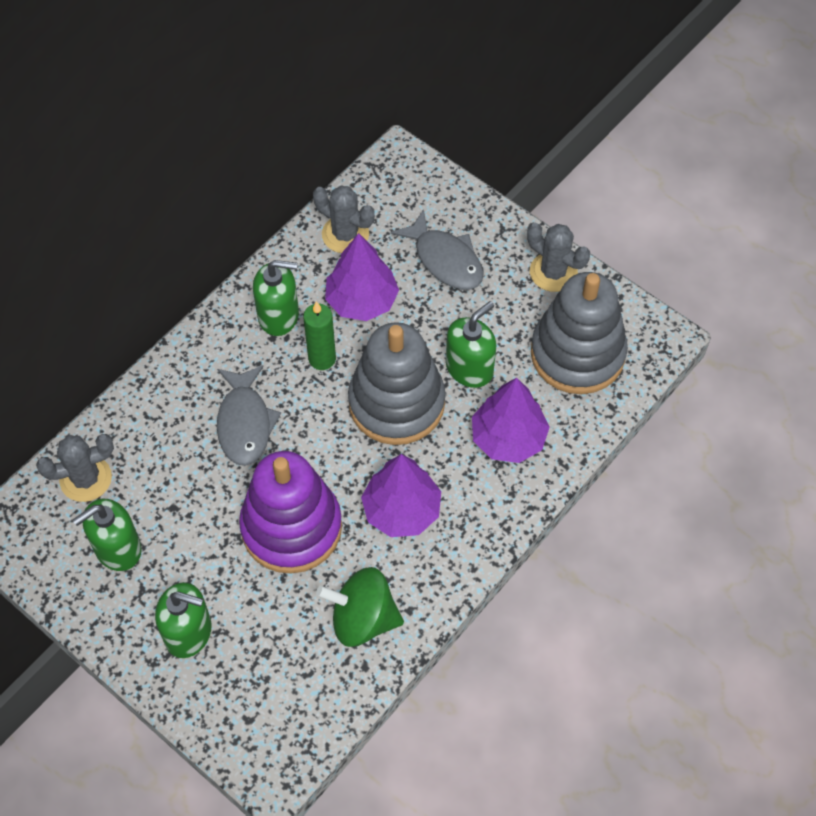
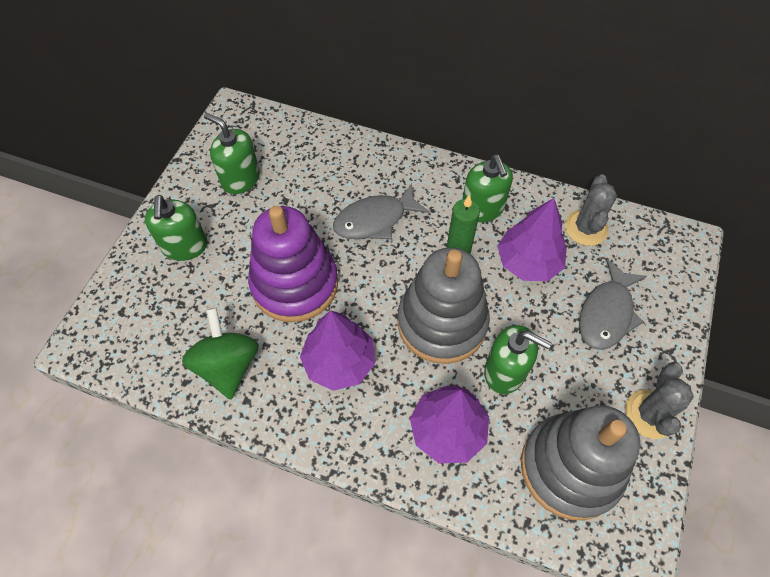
camera: 70 degrees right, 0 degrees up
(85, 479) = (290, 141): grey cactus -> none

